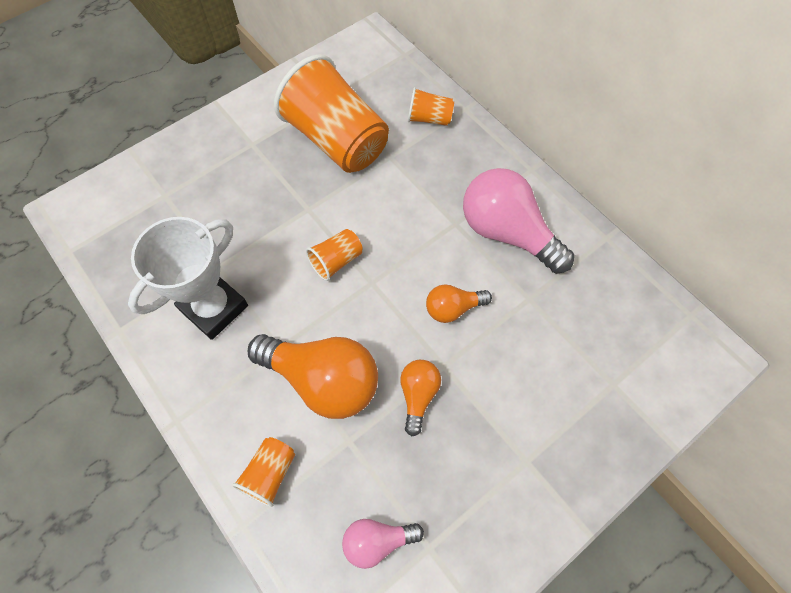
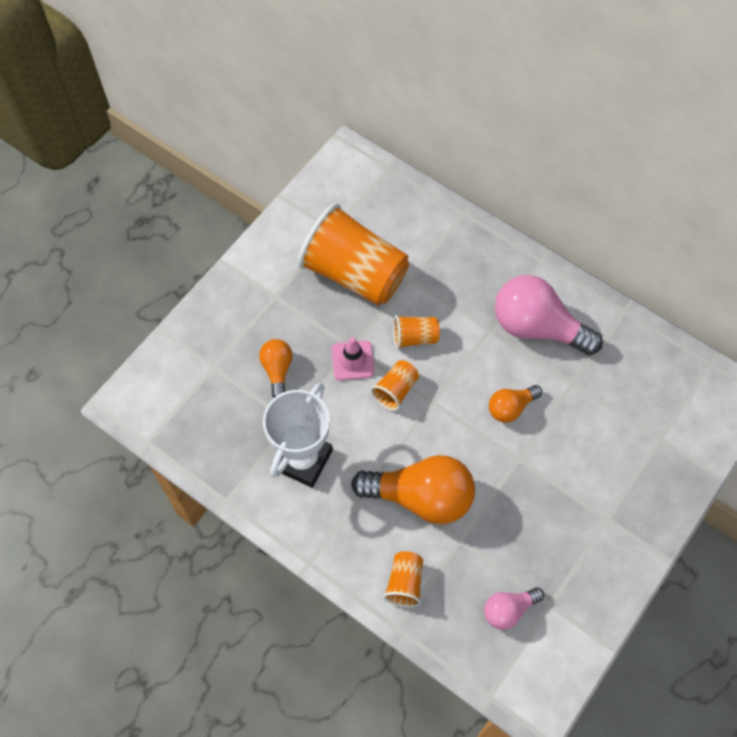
camera: 15 degrees left, 0 degrees up
(304, 221) = (353, 360): none -> pink traffic cone
(418, 395) = (504, 489): orange light bulb -> orange light bulb (277, 370)
(429, 118) = (433, 231): orange cup -> orange cup (414, 337)

